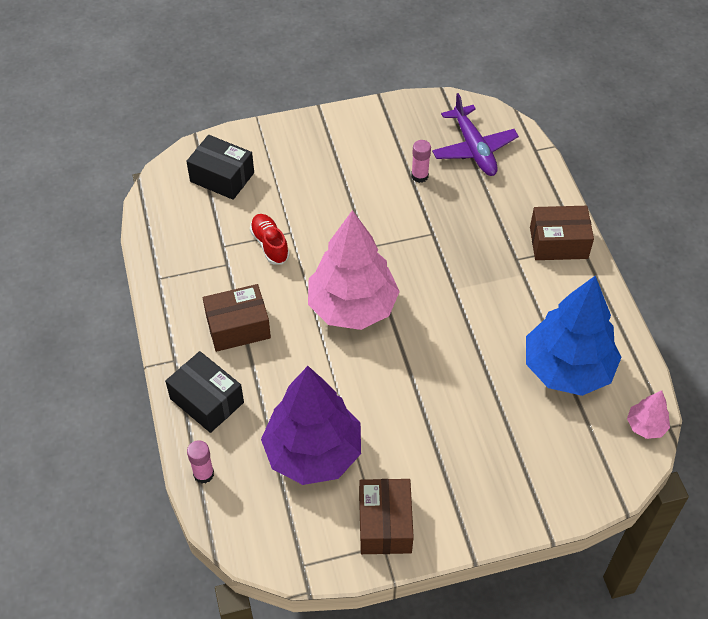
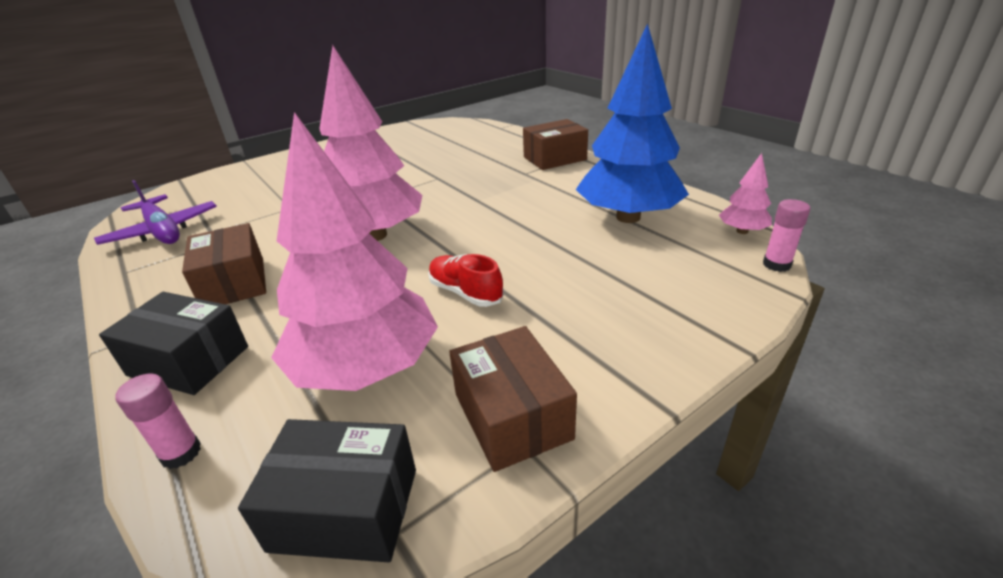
camera: 20 degrees left, 20 degrees down
(222, 177) = (209, 194): black box -> black box (345, 509)
(238, 327) = (234, 283): brown box -> brown box turned 75 degrees counterclockwise
(270, 244) = (267, 219): red shoe -> red shoe (465, 292)
(313, 453) = (366, 368): purple tree -> pink tree
(419, 176) = (409, 155): pink glue stick -> pink glue stick (776, 264)
(474, 149) = (449, 136): purple plane -> purple plane (162, 231)

